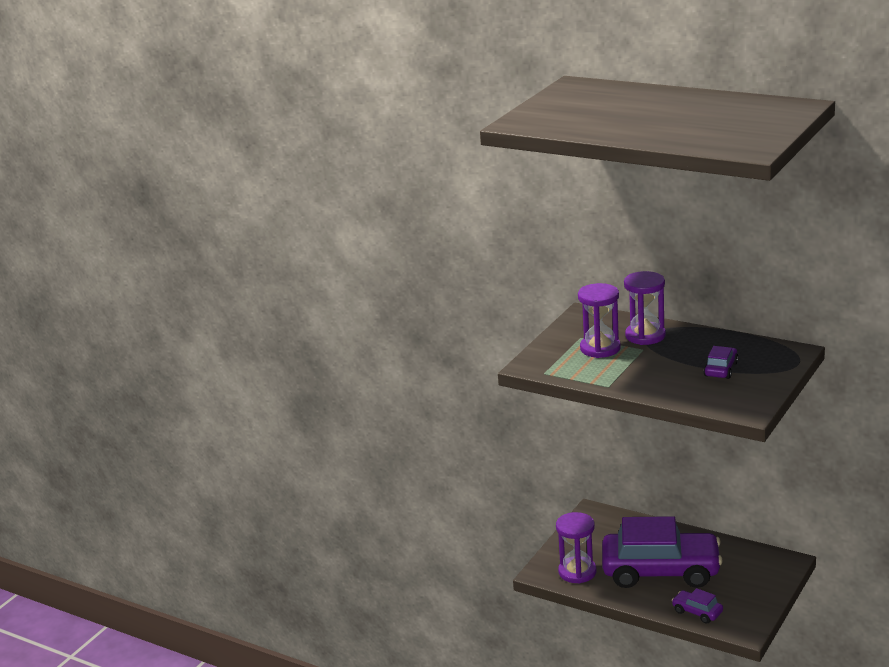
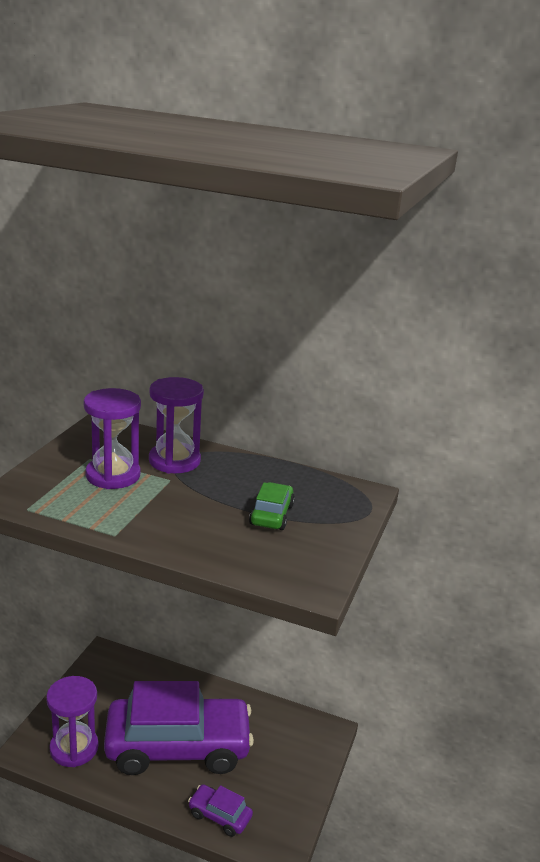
camera: 15 degrees left, 0 degrees up
(721, 369) = (271, 515): purple car -> green car

